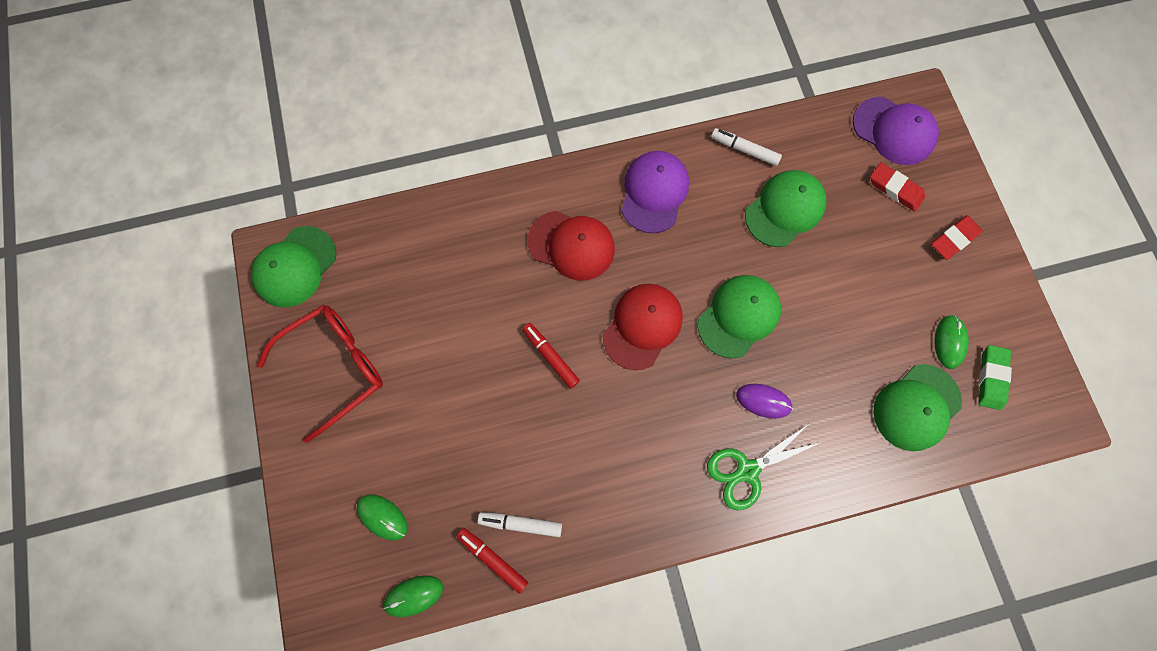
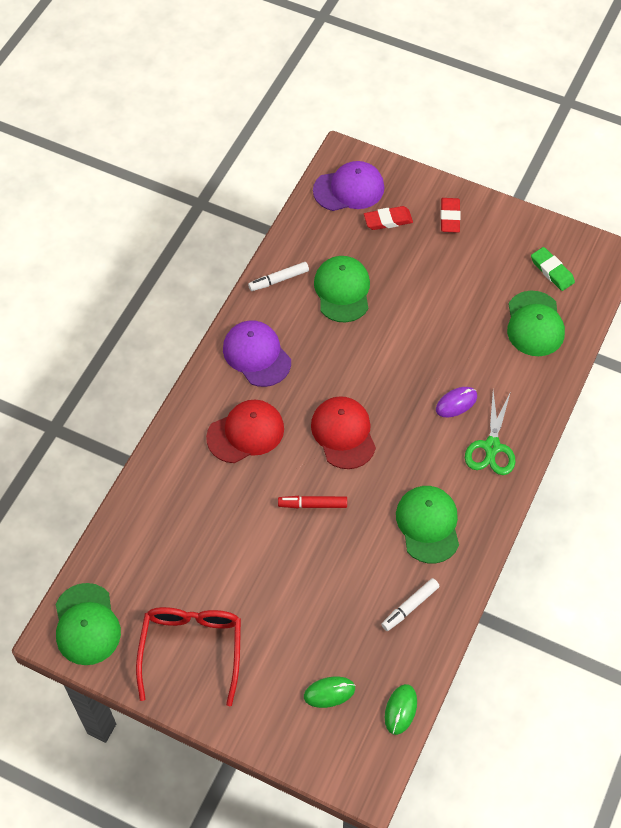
camera: 50 degrees left, 15 degrees down
(492, 559) = (418, 641): red marker -> none
(738, 316) = (389, 373): green cap -> green cap (428, 524)
(949, 342) = (511, 274): green mouse -> none

